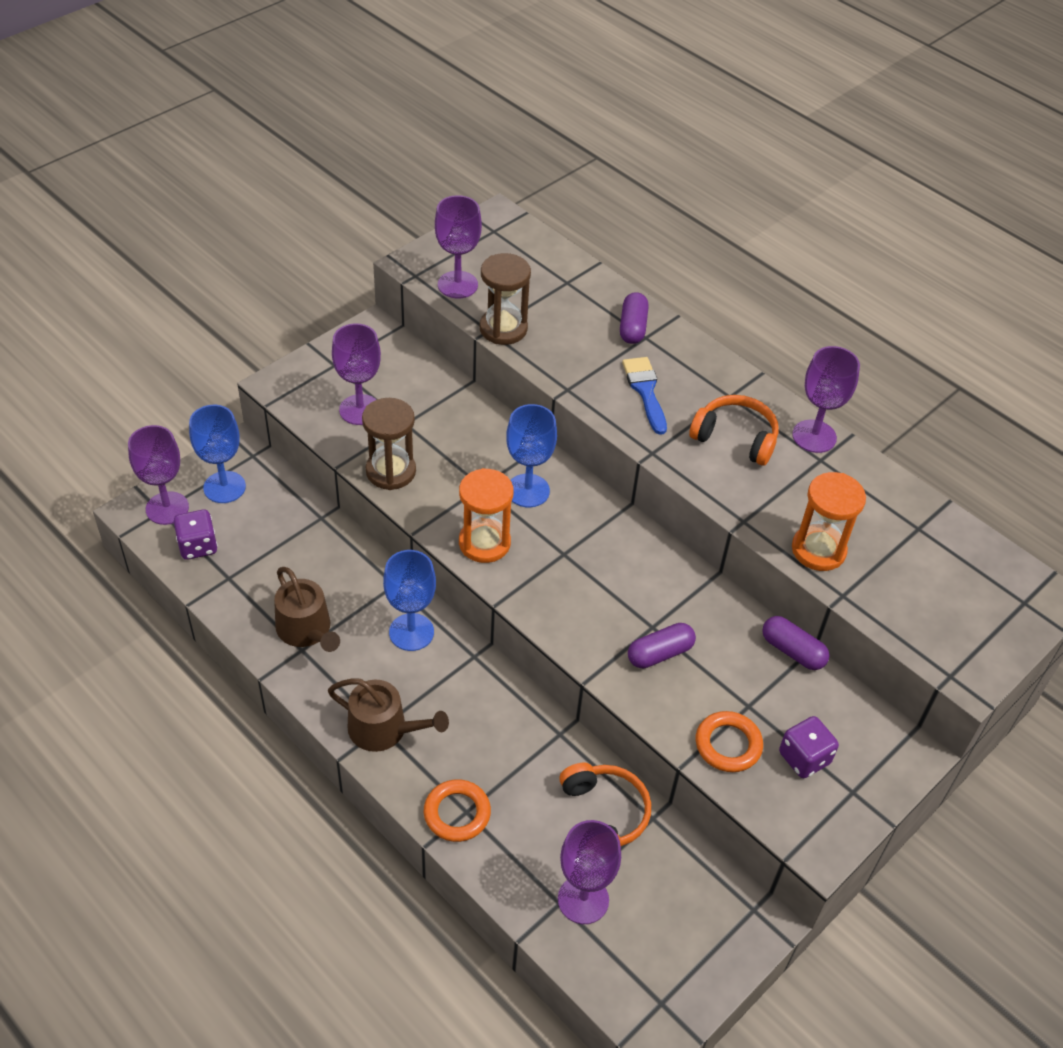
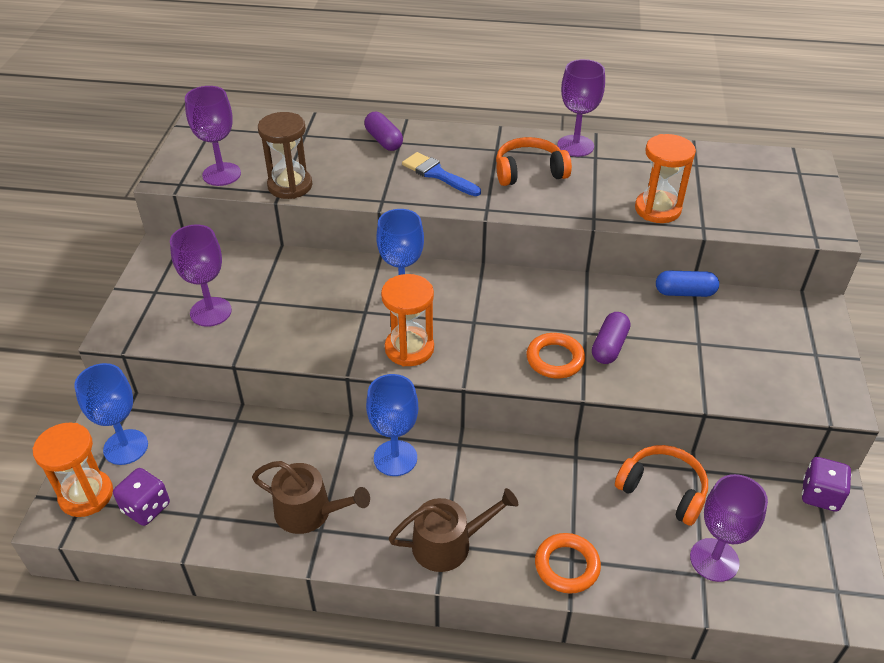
camera: 35 degrees left, 5 degrees down
(167, 508) = (86, 495): purple goblet -> orange hourglass
(391, 471) = (282, 341): brown hourglass -> none
(728, 745) = (716, 376): orange ring -> orange ring (555, 359)
(792, 651) = (684, 292): purple capsule -> blue capsule
(804, 758) = (767, 353): purple dice -> purple dice (820, 495)

